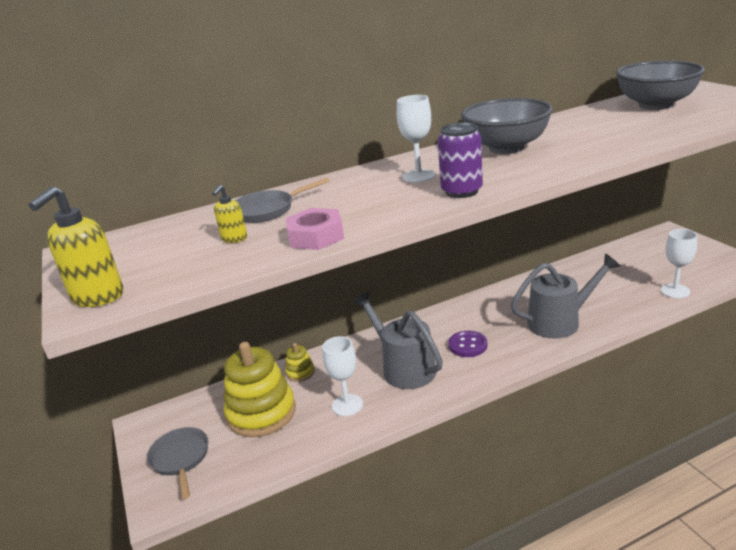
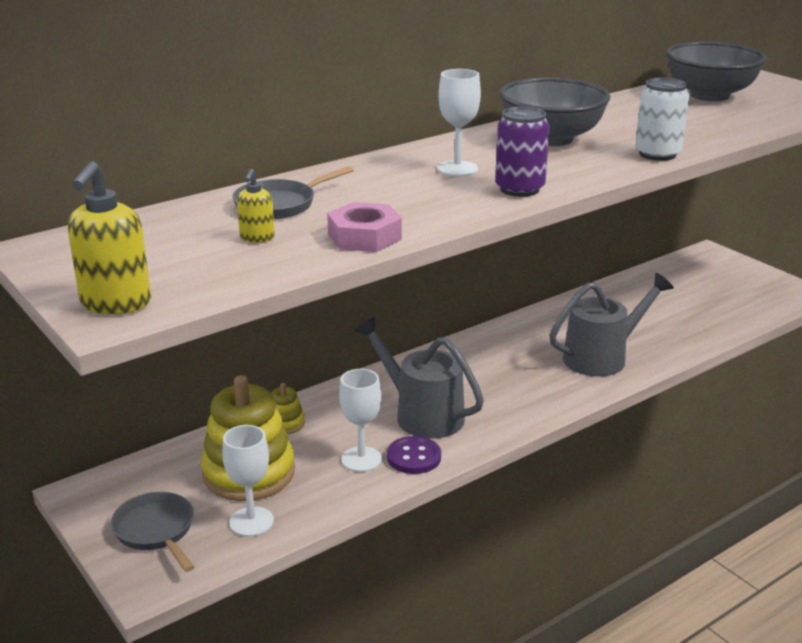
camera: 15 degrees left, 0 degrees up
(467, 345) = (495, 386): purple button -> purple button (414, 457)
(592, 157) = (657, 154): none -> white can
(675, 291) = (728, 321): white goblet -> white goblet (251, 521)

